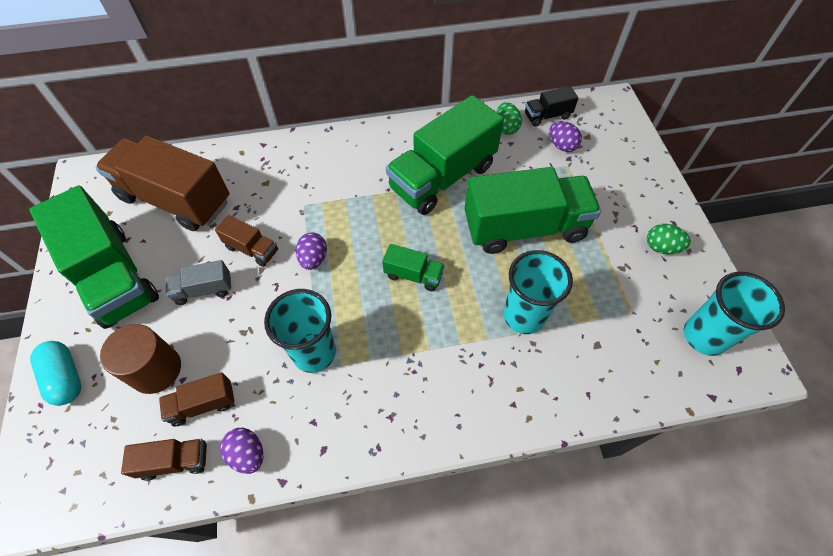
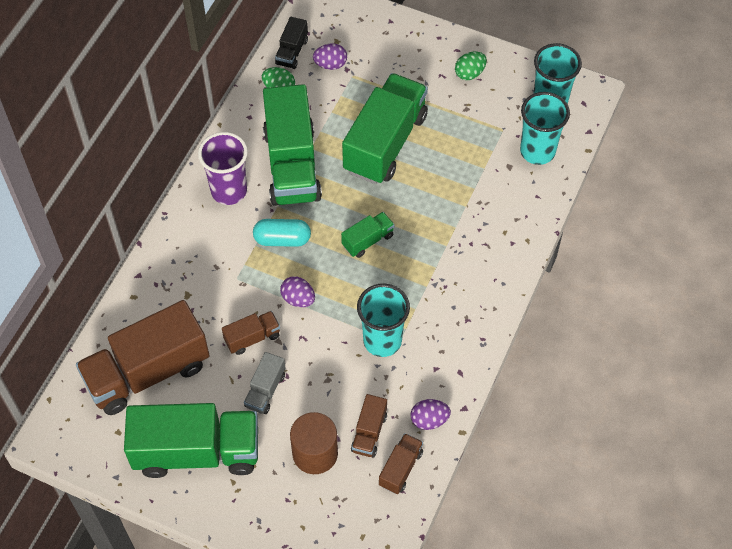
camera: 55 degrees left, 0 degrees up
(65, 377) = (273, 520): turquoise capsule -> turquoise capsule (282, 239)
(382, 153) = (229, 191): none -> purple cup
(523, 316) = (455, 193): turquoise cup -> turquoise cup (537, 151)

